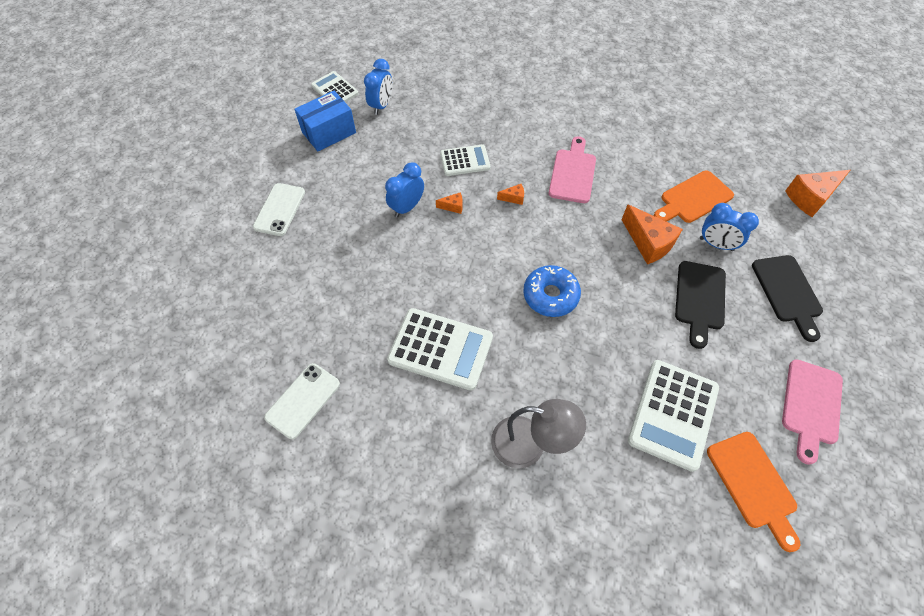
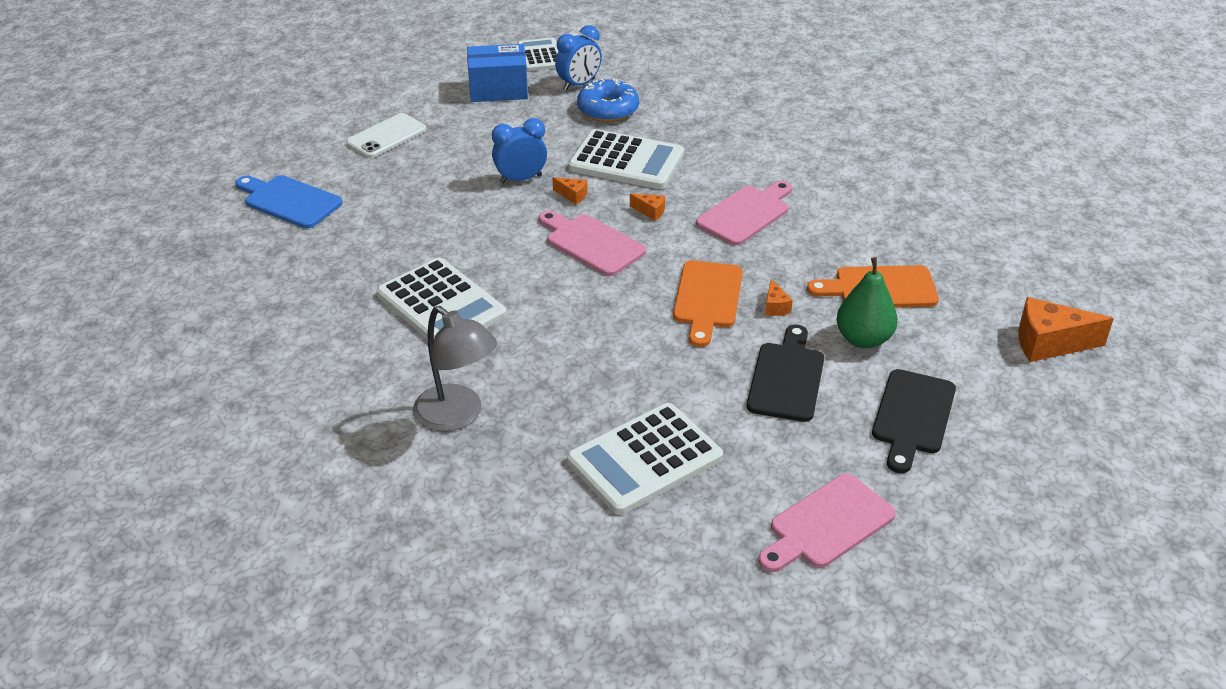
camera: 30 degrees right, 20 degrees down
(252, 305) = (289, 201): none -> blue cutting board
(303, 400) = (268, 290): white phone -> none
(465, 161) = (626, 161): white calculator -> white calculator, size x1.64
(498, 243) = (592, 243): none -> pink cutting board
(550, 295) = (606, 308): blue donut -> blue donut (608, 109)
(648, 243) = (775, 307): orange cheese -> orange cheese, size x0.48
(699, 299) = (787, 378): black cutting board -> black cutting board turned 150 degrees clockwise
(716, 244) = (863, 339): blue clock -> green pear
(753, 484) = (677, 555): orange cutting board -> orange cutting board (707, 298)

